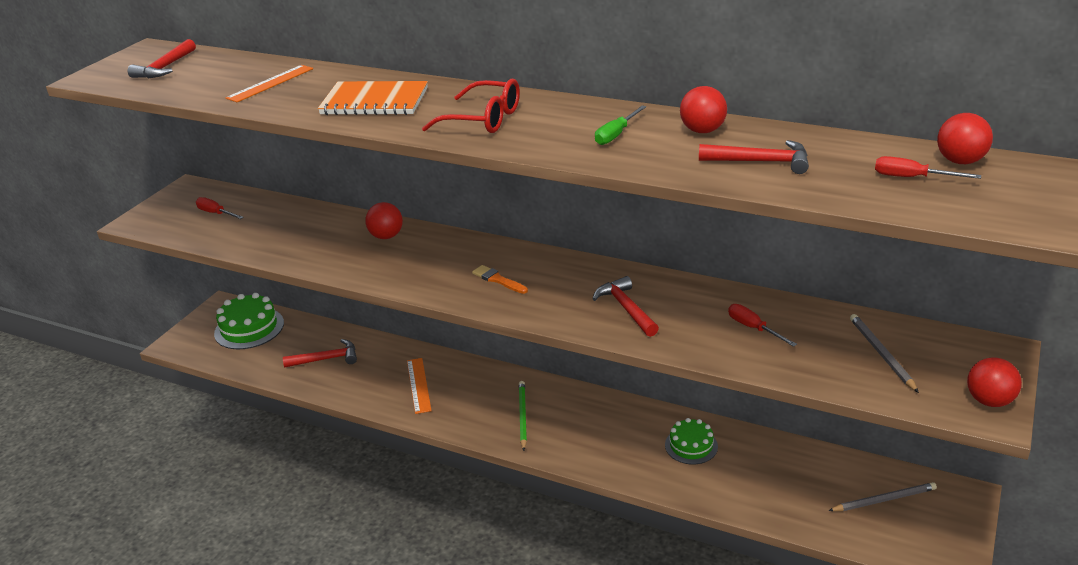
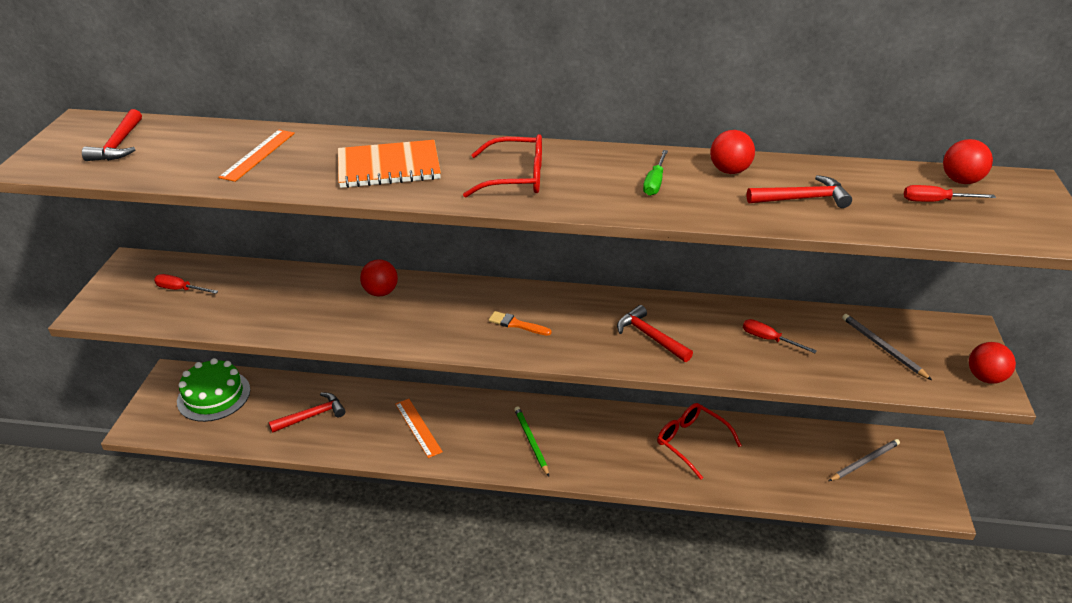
camera: 20 degrees left, 5 degrees up
(691, 446) = (691, 442): green cake -> red glasses

